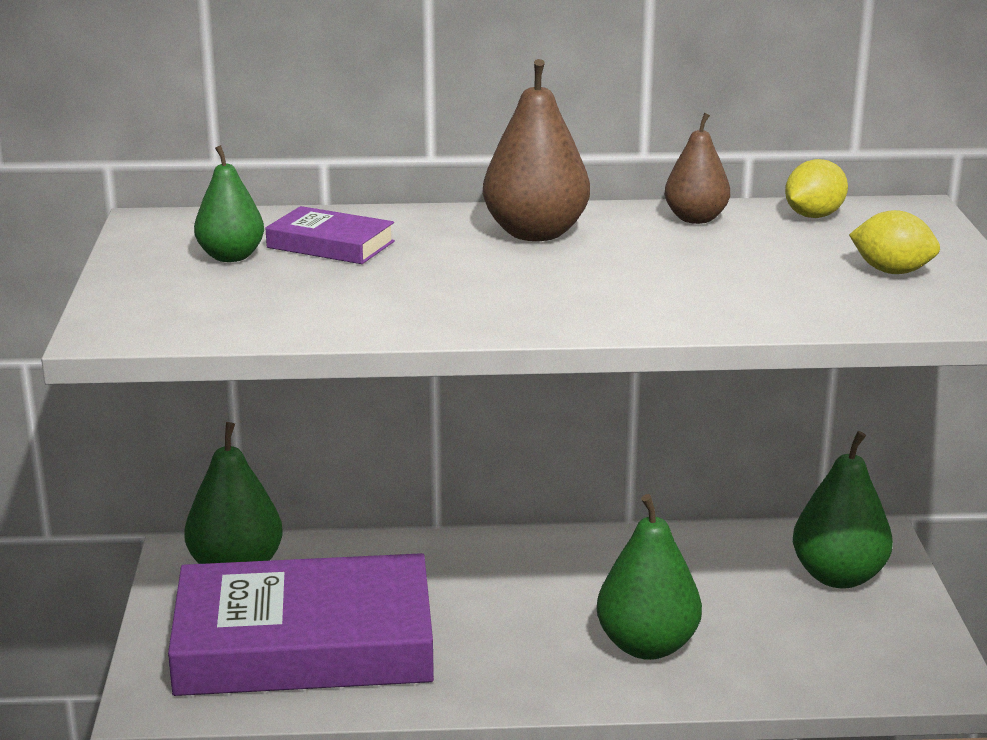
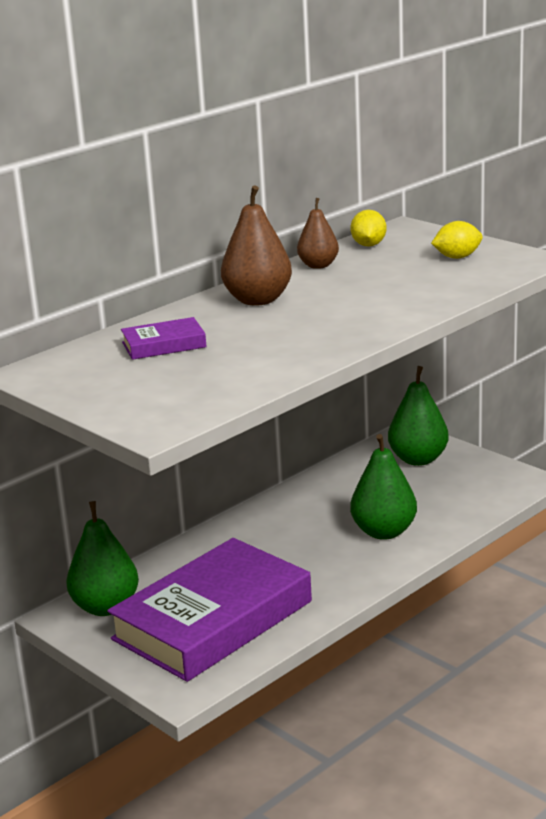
camera: 40 degrees left, 0 degrees up
(231, 257) = (124, 371): green pear -> none

